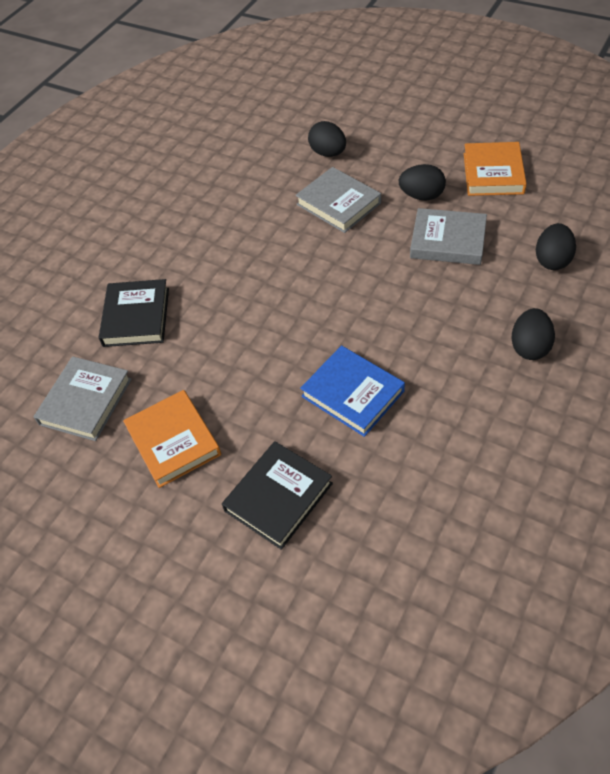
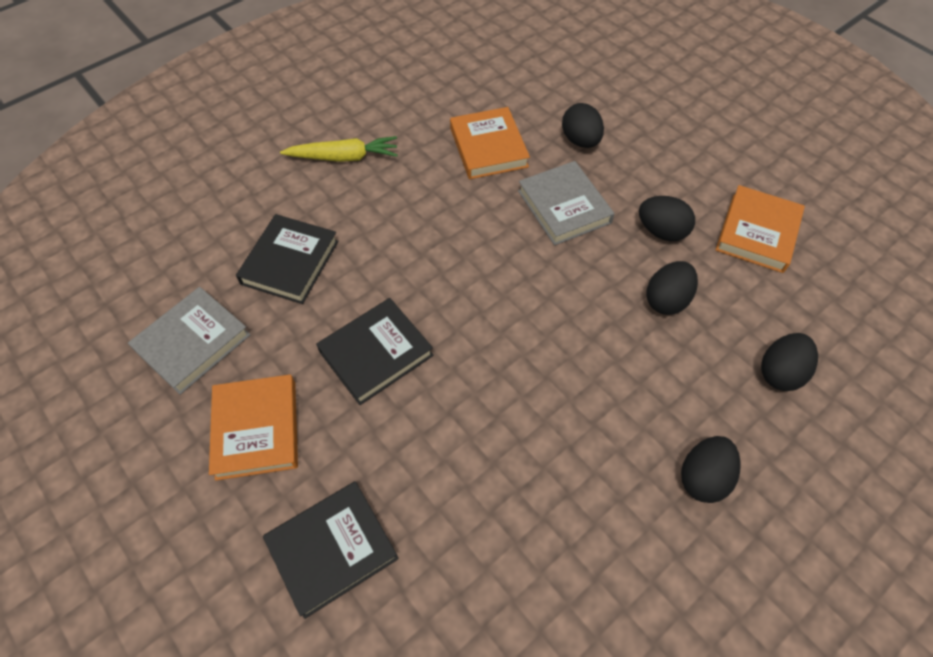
camera: 15 degrees right, 5 degrees up
(140, 226) = (344, 157): none -> yellow carrot
(242, 355) = (376, 353): none -> black book
(257, 181) = (488, 147): none -> orange book
(353, 393) = (472, 452): blue book -> none
(448, 241) = (666, 300): grey book -> black egg

